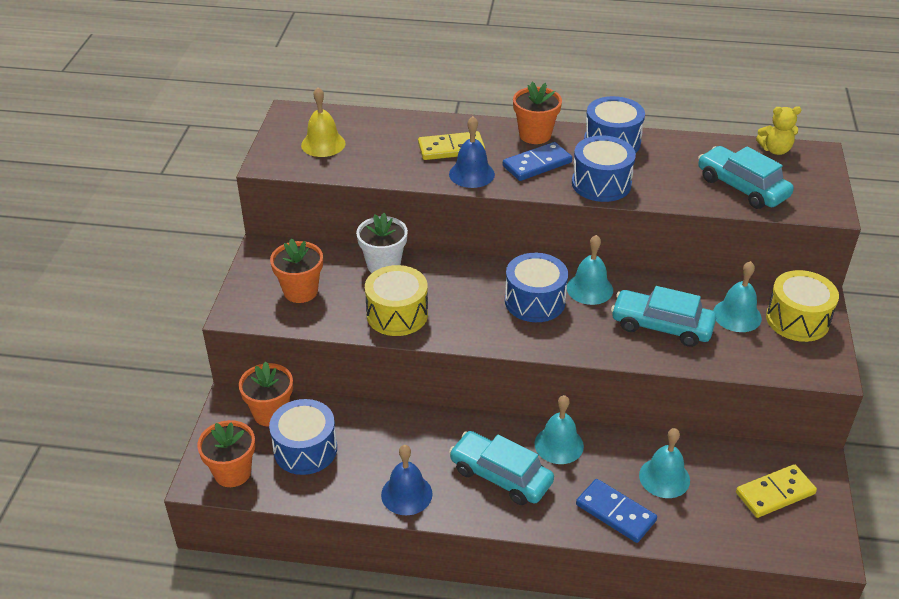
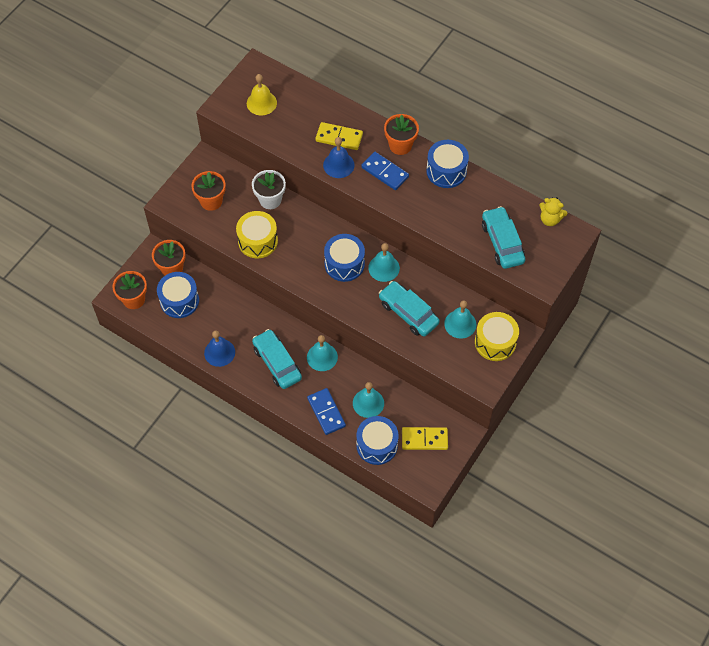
camera: 25 degrees right, 20 degrees up
(537, 164) = (385, 172): blue domino -> blue domino turned 45 degrees clockwise
(601, 183) = (414, 204): blue drum -> blue drum (377, 445)

